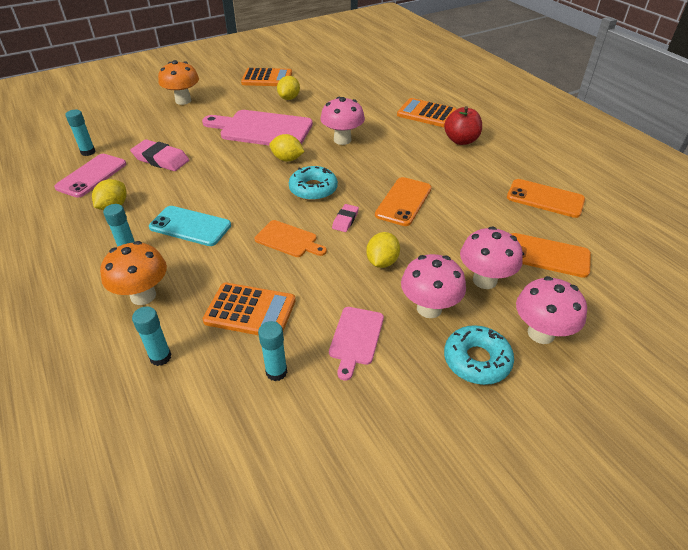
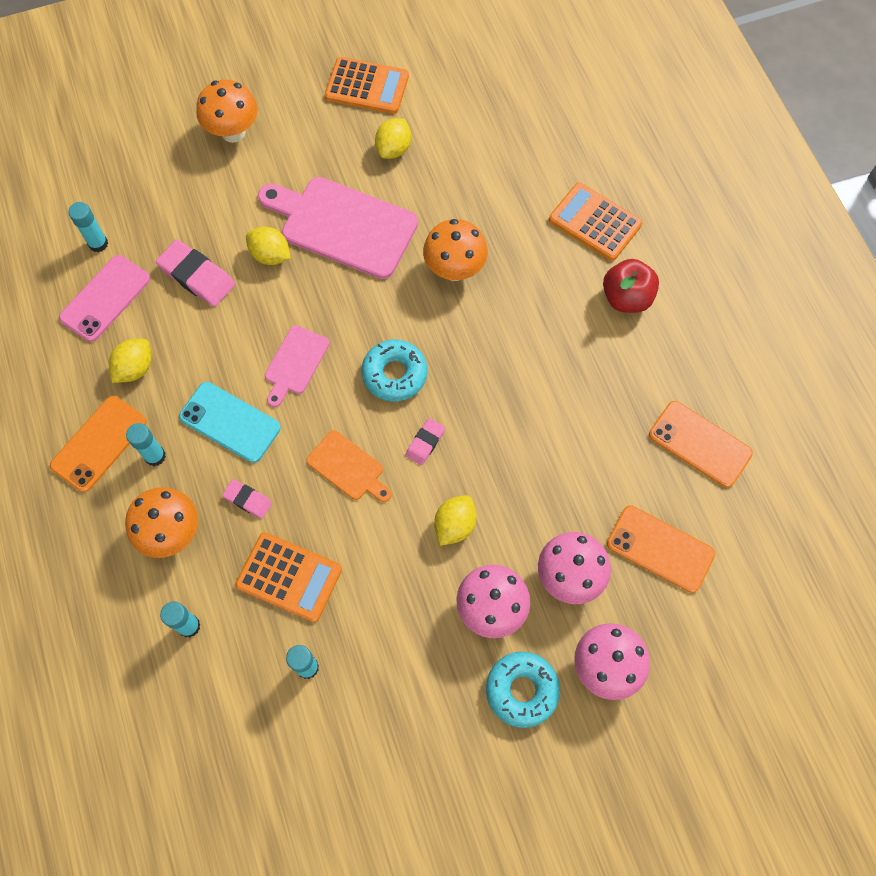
camera: 10 degrees right, 25 degrees up
(208, 268) = (248, 500): none -> pink eraser
(287, 159) = (369, 303): yellow lemon -> yellow lemon (270, 255)
(342, 140) = (454, 269): pink mushroom -> orange mushroom
(356, 338) = (399, 637): pink cutting board -> pink cutting board (295, 363)
(403, 201) = (508, 419): orange phone -> orange phone (99, 444)

